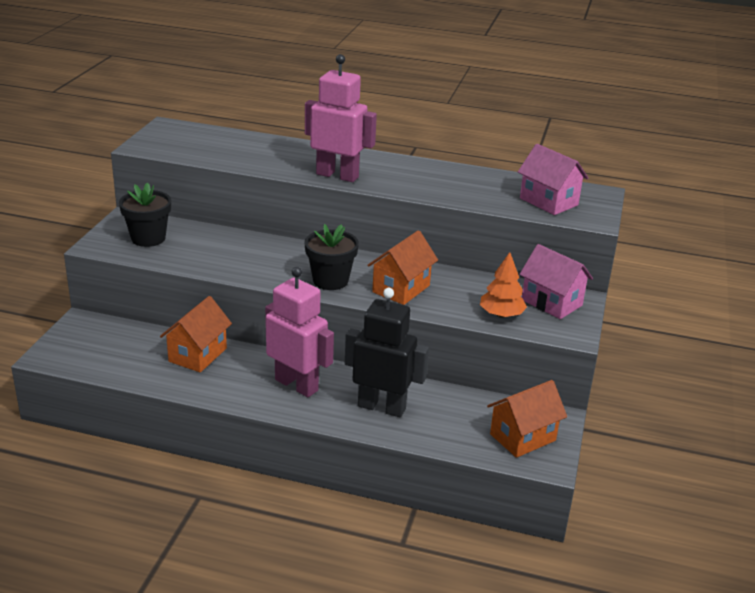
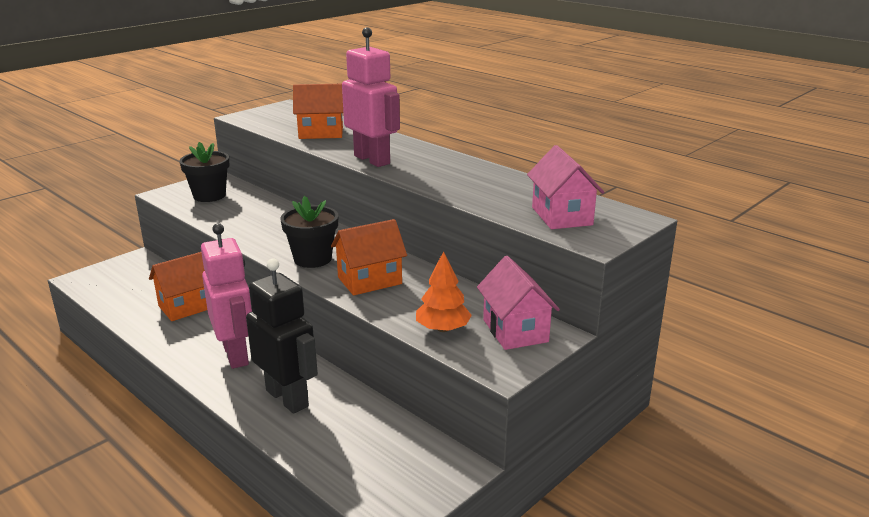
camera: 30 degrees right, 5 degrees down
(522, 437) = (396, 476): orange house -> orange house (321, 133)

